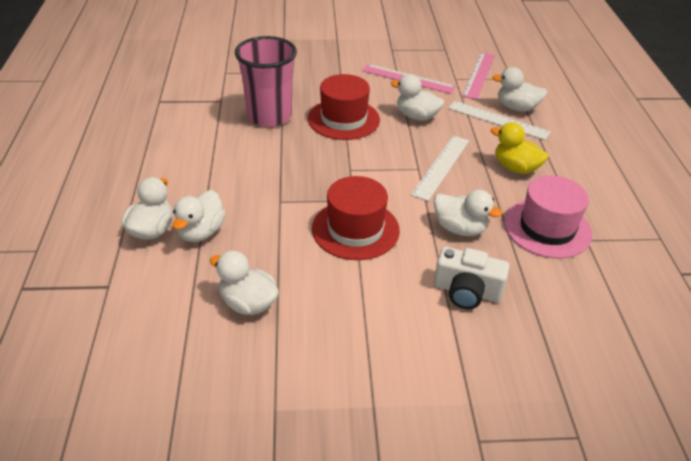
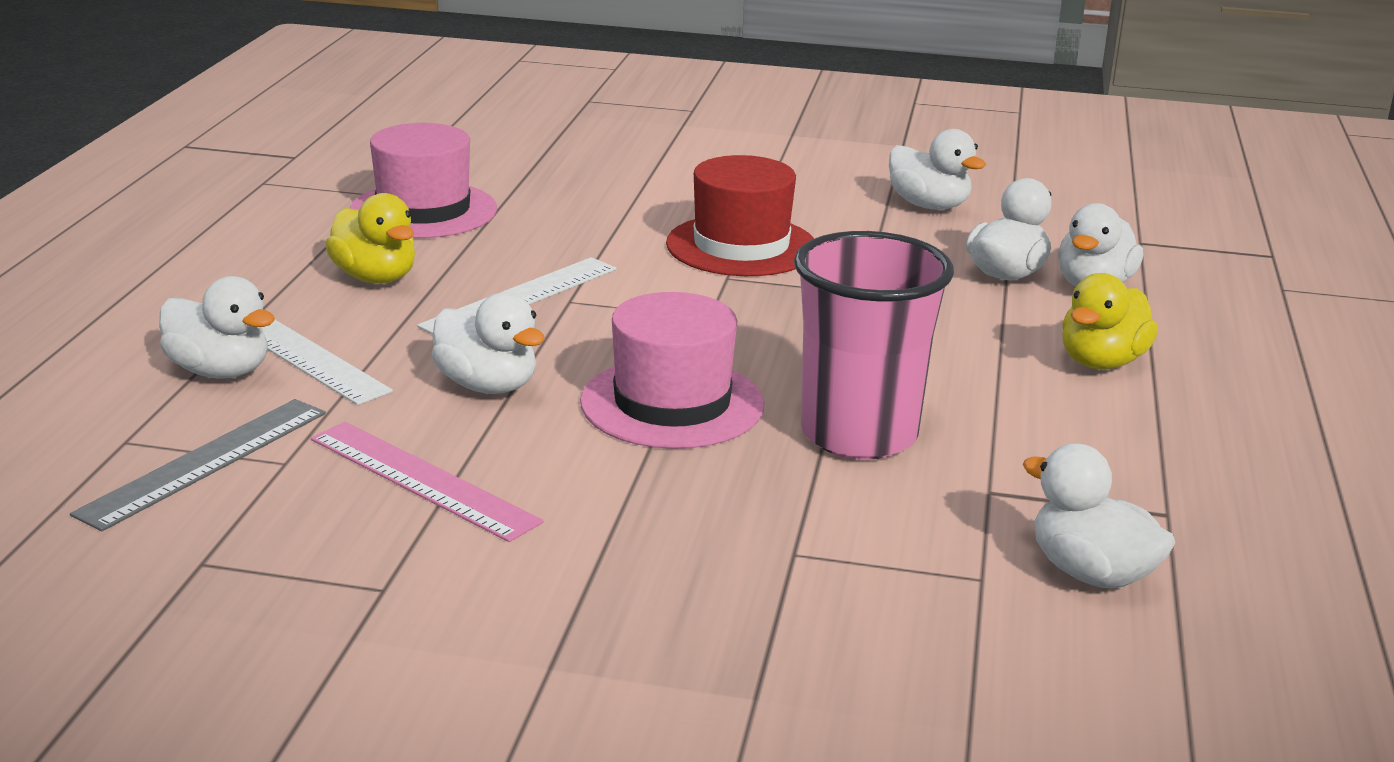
camera: 165 degrees left, 15 degrees down
(163, 170) = (1101, 362): none -> yellow duck
(343, 119) = (672, 403): red hat -> pink hat
(460, 228) = (566, 226): white duck -> white duck (1091, 573)
(467, 291) = (615, 179): white camera -> none
(479, 75) = (204, 462): pink ruler -> grey ruler

